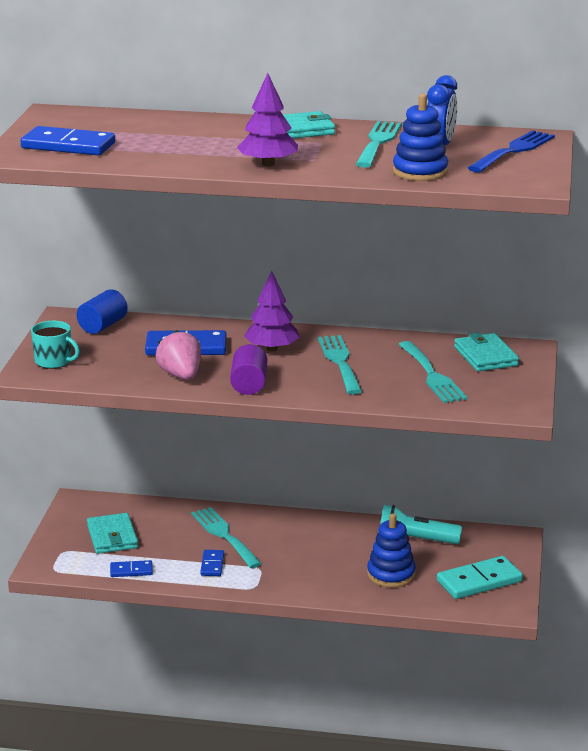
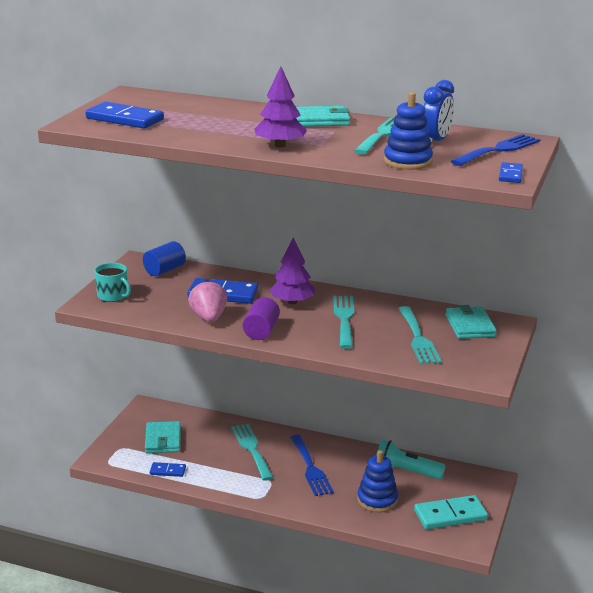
camera: 10 degrees right, 0 degrees up
(212, 565) = (233, 473): blue domino -> blue domino (510, 175)
(302, 549) = (310, 468): none -> blue fork

